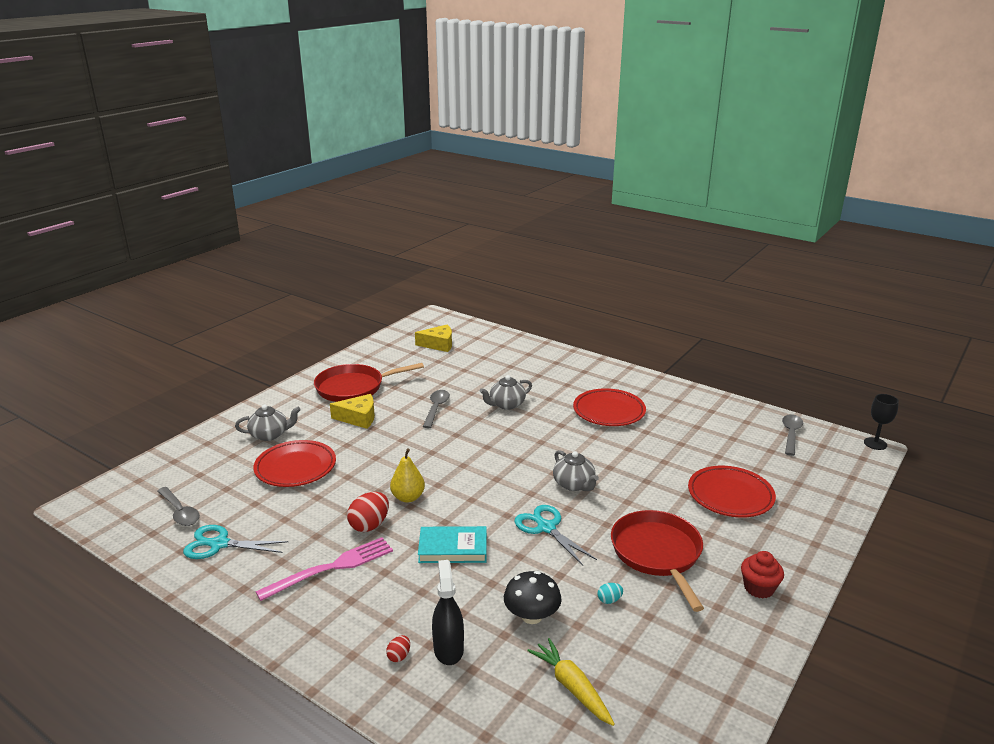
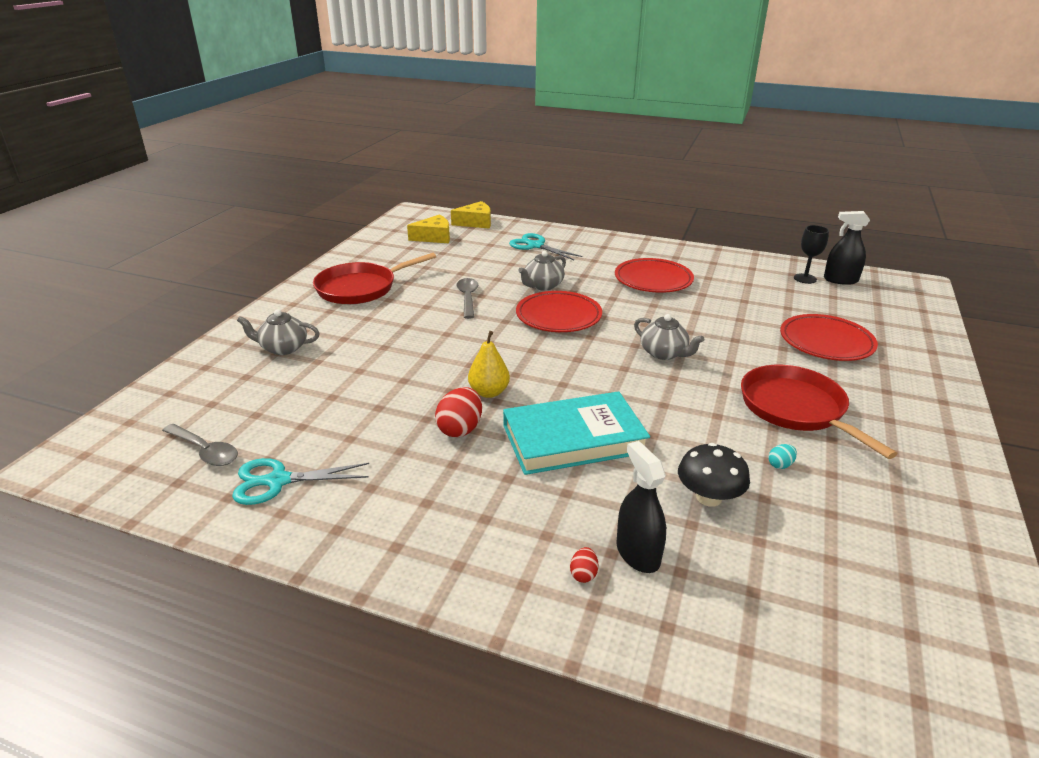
camera: 15 degrees left, 5 degrees up
(270, 435) = (283, 348): grey teapot -> grey teapot turned 150 degrees counterclockwise
(295, 467) = (334, 379): red plate -> red plate (558, 316)
(332, 567) = (440, 484): pink fork -> none
(358, 418) = (383, 318): yellow cheese -> yellow cheese (476, 223)
(453, 548) = (573, 439): turquoise book -> turquoise book, size x1.56
(546, 528) = (663, 401): turquoise scissors -> turquoise scissors (535, 246)
(572, 687) = (805, 569): yellow carrot -> none
(759, 588) = (918, 426): red cupcake -> none
(791, 434) = (840, 280): grey spoon -> black spray bottle
(875, 443) = (920, 279): black goblet -> black goblet (805, 278)

